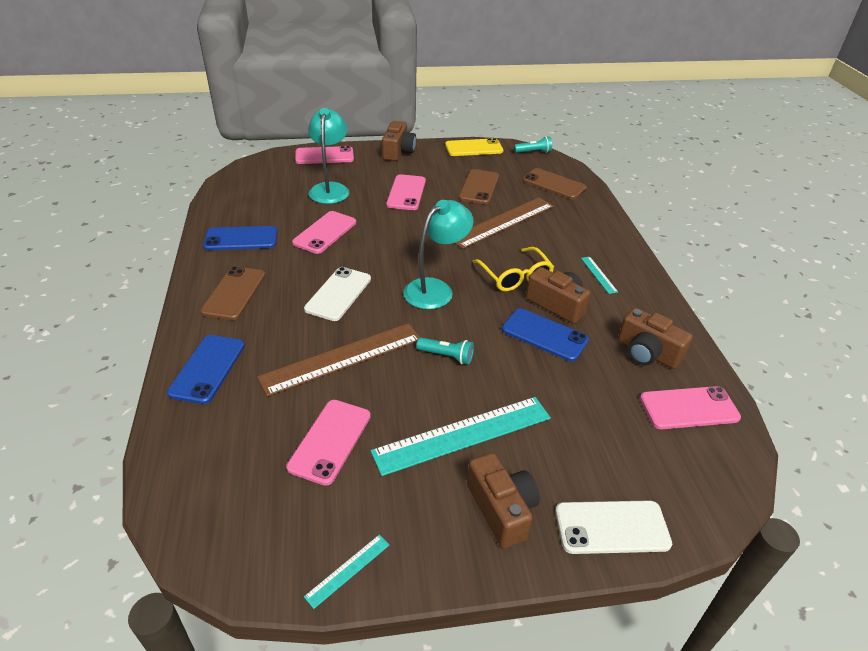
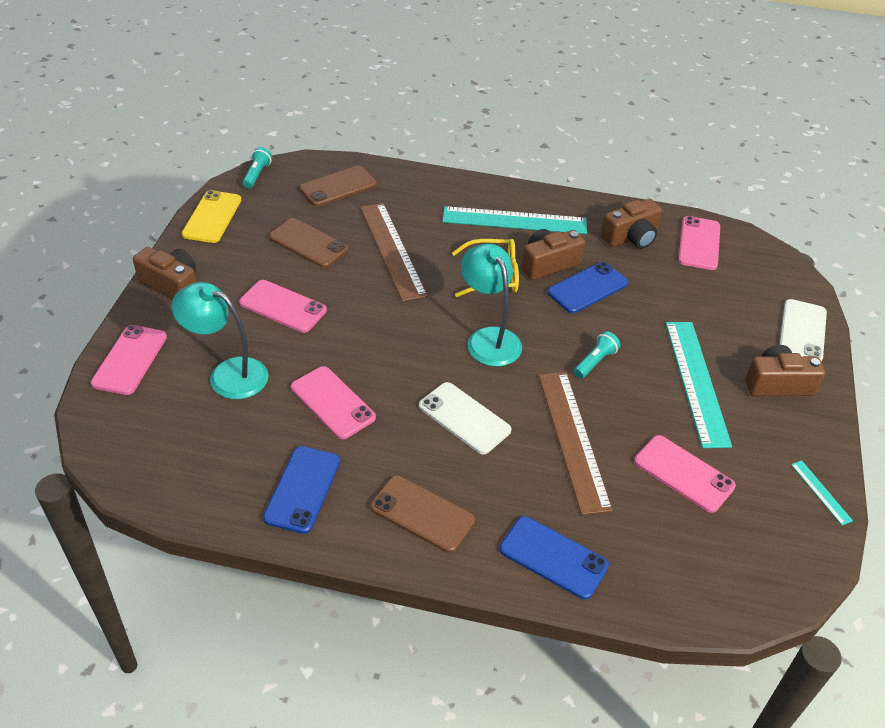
camera: 70 degrees left, 5 degrees up
(598, 274) = (514, 221): turquoise ruler -> turquoise ruler, size x2.32

